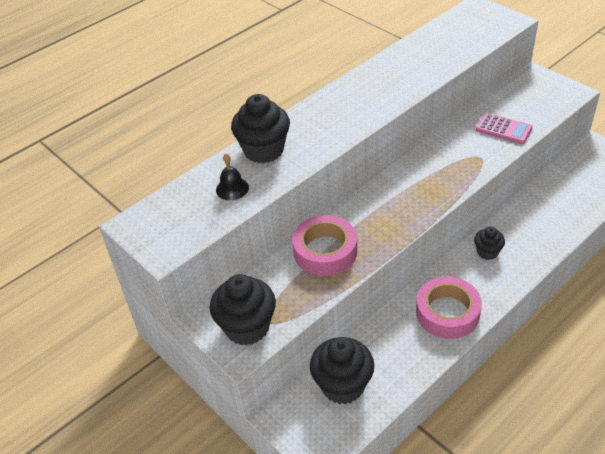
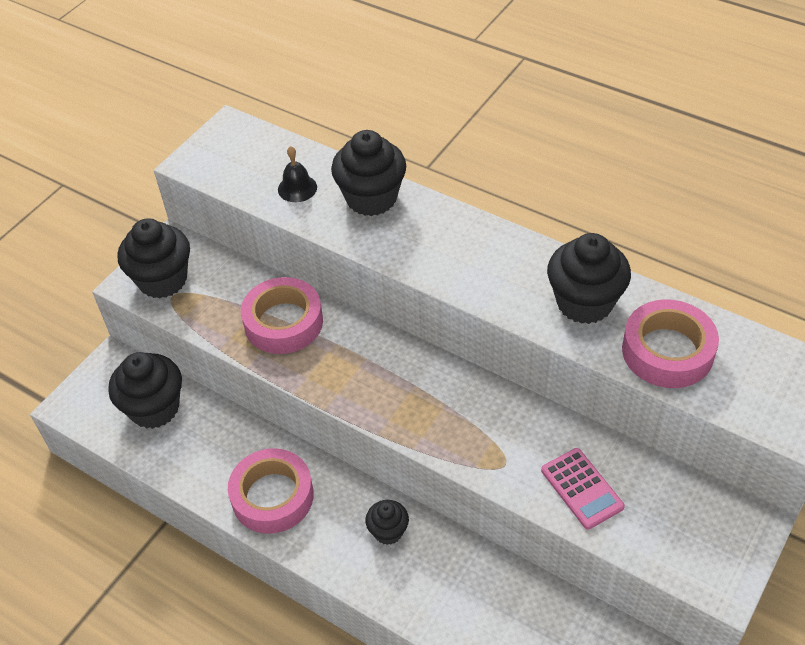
camera: 75 degrees right, 5 degrees up
(400, 72) = (584, 302): none -> black cupcake
(448, 49) = (667, 351): none -> pink tape
(503, 129) = (582, 488): pink calculator -> pink calculator turned 45 degrees counterclockwise

